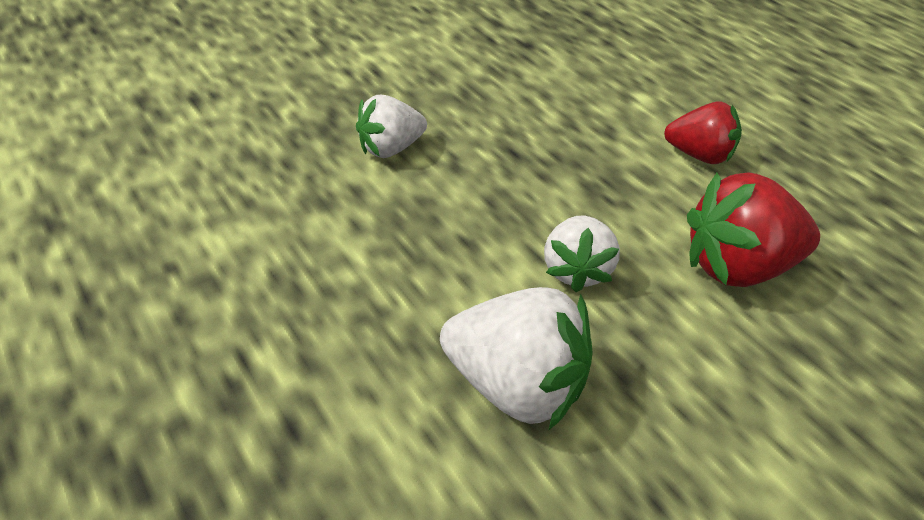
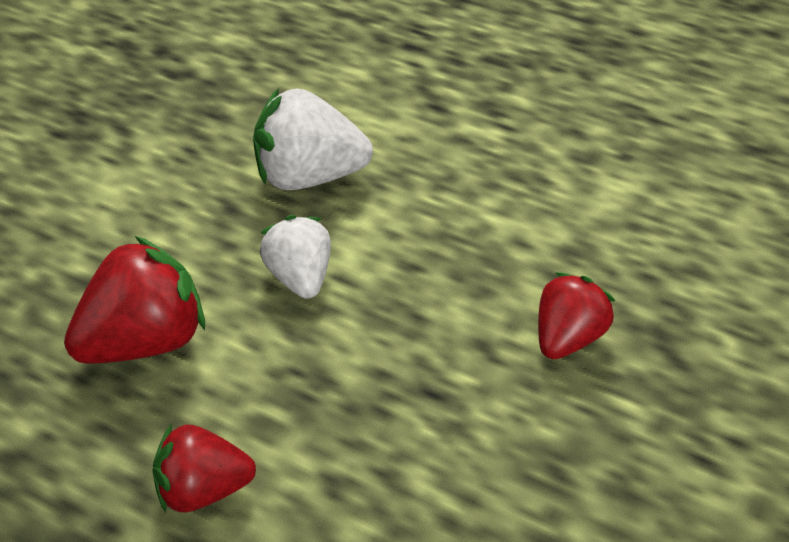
camera: 155 degrees right, 0 degrees up
(391, 148) = (567, 337): white strawberry -> red strawberry

